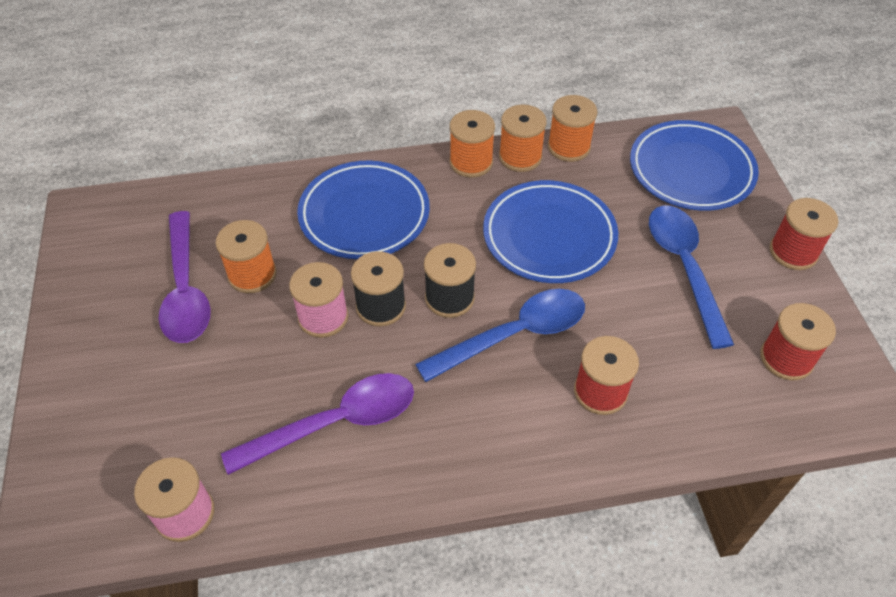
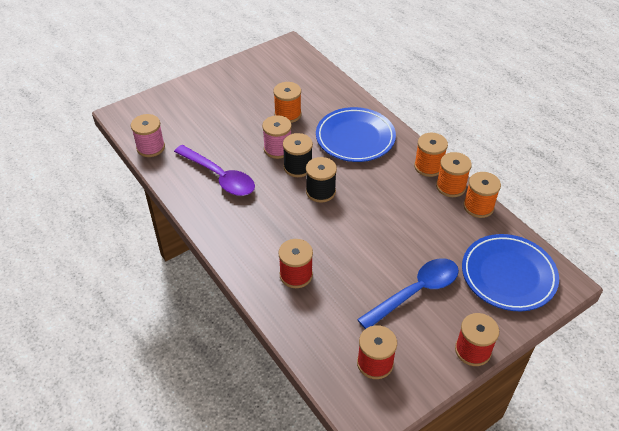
camera: 65 degrees right, 5 degrees down
(185, 289) = (264, 97): purple spoon -> none
(514, 335) = (312, 226): blue spoon -> none
(549, 236) = (395, 219): blue plate -> none

